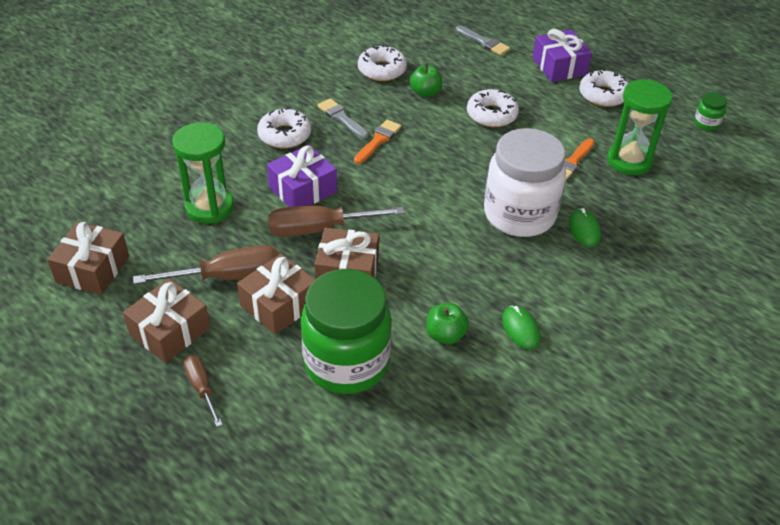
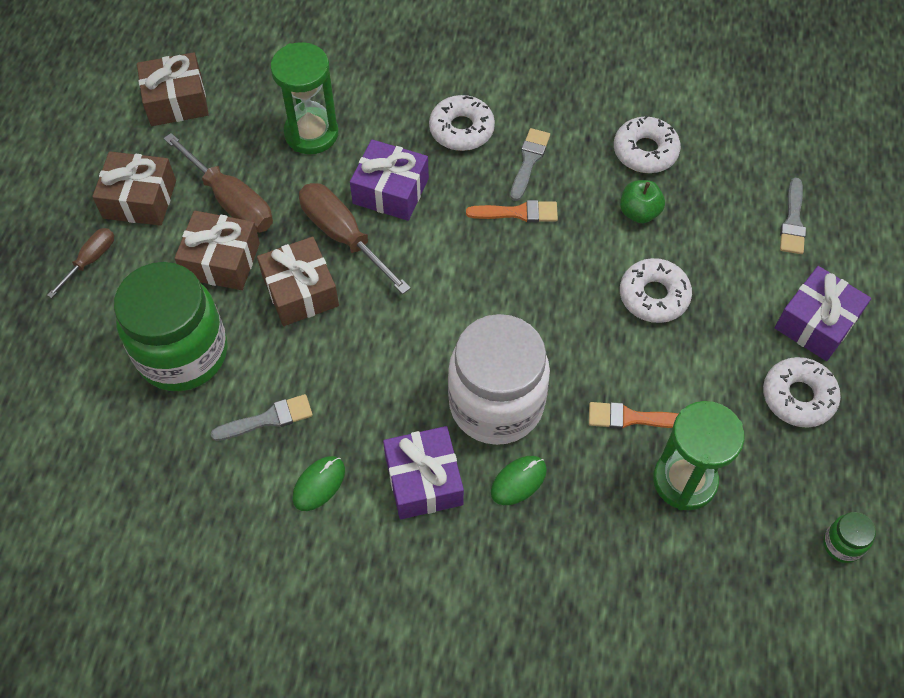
camera: 60 degrees right, 15 degrees up
(445, 335) = (268, 419): green apple -> grey brush
(554, 274) = (423, 480): none -> purple gift

